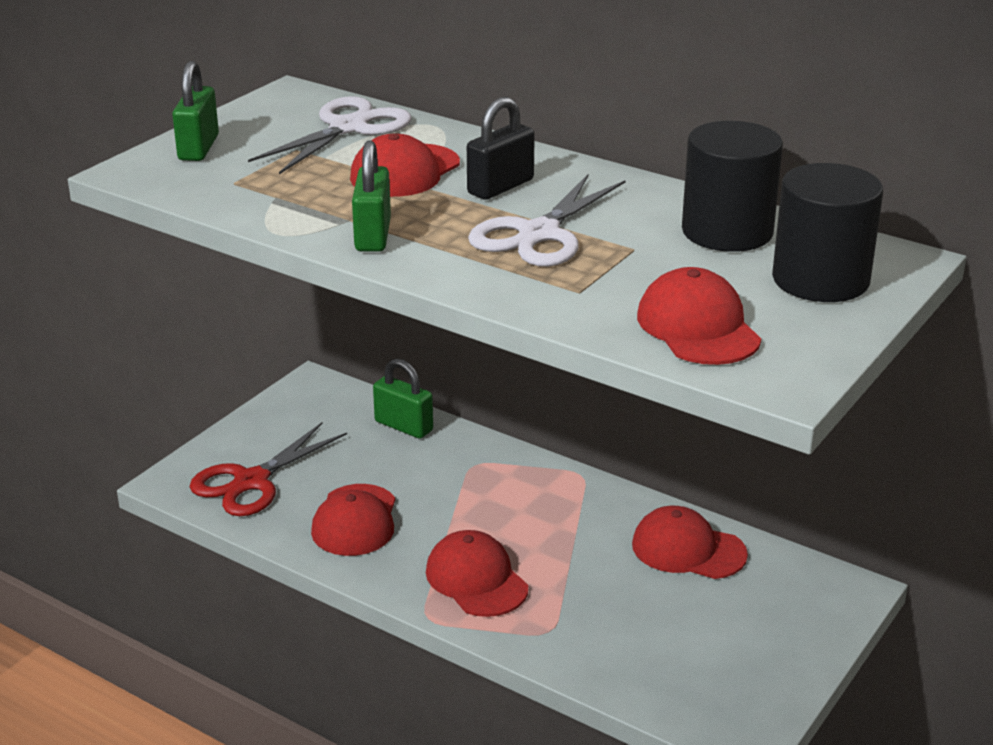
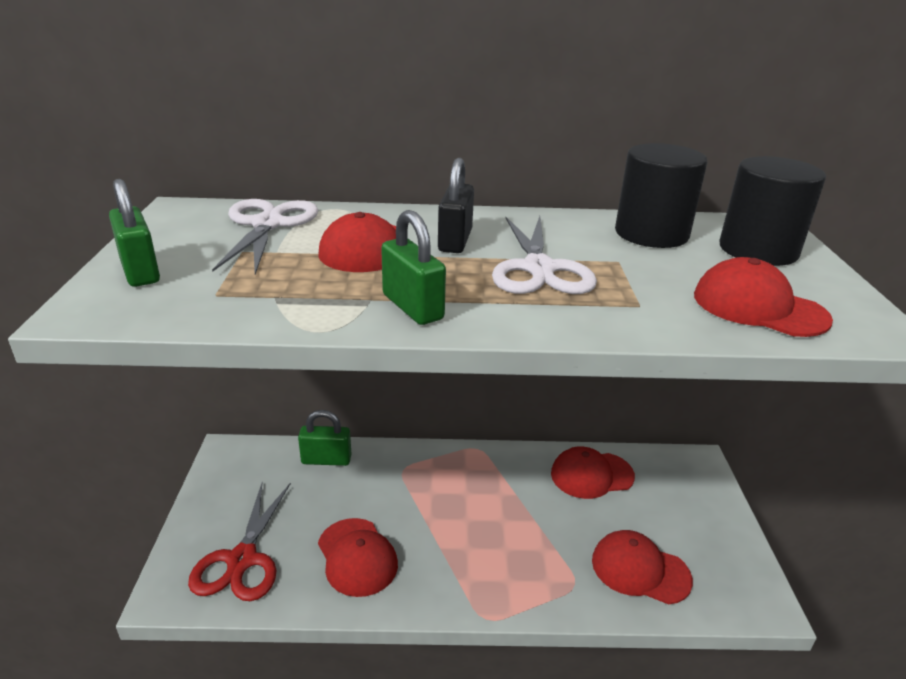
camera: 35 degrees left, 0 degrees up
(476, 579) = (489, 565): red cap -> red cap (640, 570)

